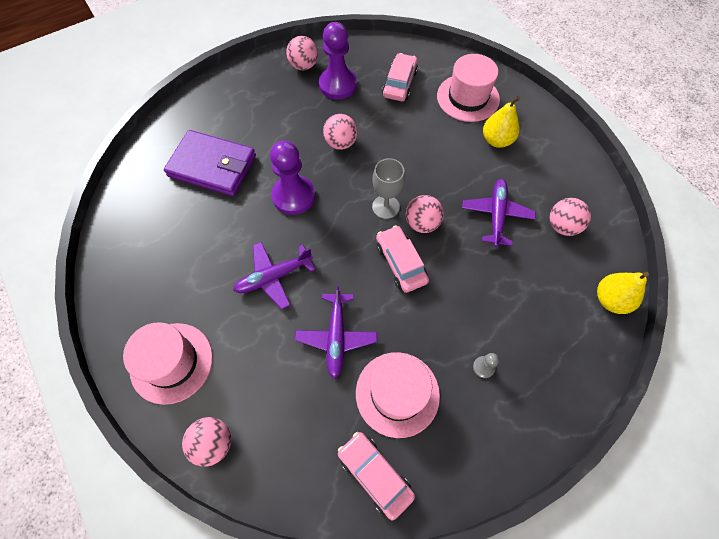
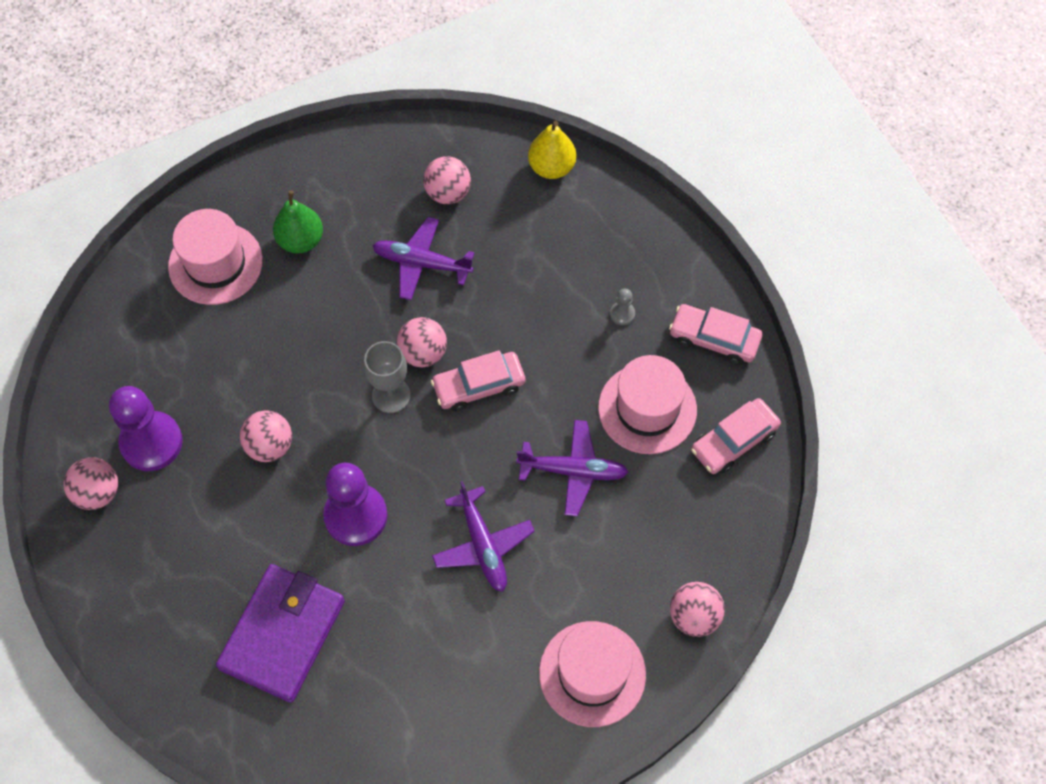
camera: 85 degrees left, 0 degrees up
(400, 83) = (167, 352): pink car -> pink car (714, 339)
(496, 140) = (301, 240): yellow pear -> green pear

